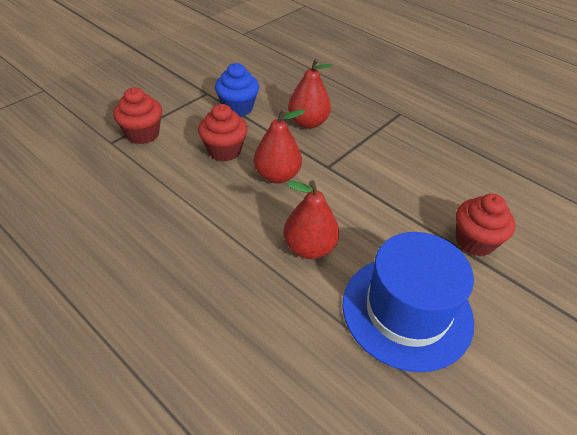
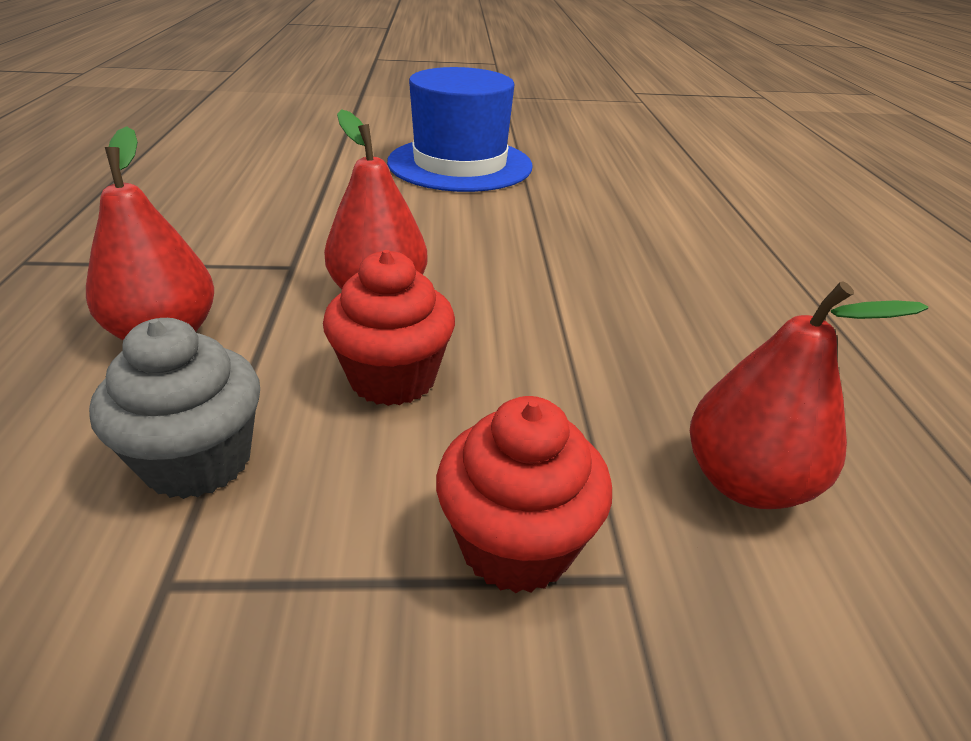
camera: 135 degrees left, 10 degrees down
(238, 108) = (198, 461): blue cupcake -> grey cupcake
(309, 248) = (472, 222): red pear -> red pear (746, 482)
(474, 241) = (313, 158): red cupcake -> none

